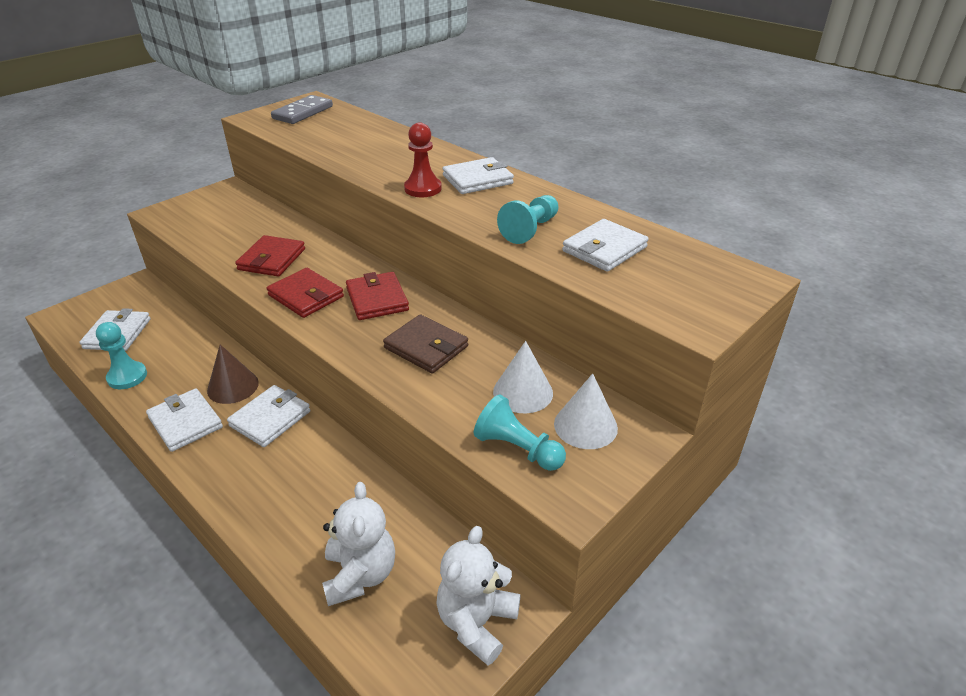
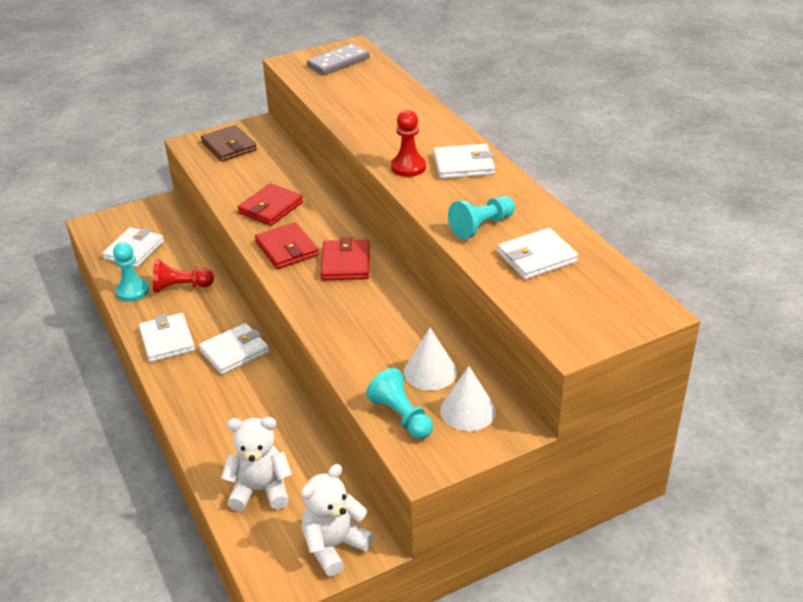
camera: 20 degrees right, 0 degrees up
(184, 362) = (181, 287): none -> red pawn
(233, 386) = (213, 317): brown cone -> none
(360, 574) = (260, 490): white teddy bear -> white teddy bear turned 105 degrees counterclockwise
(426, 347) = (368, 316): brown wallet -> brown wallet (229, 146)

